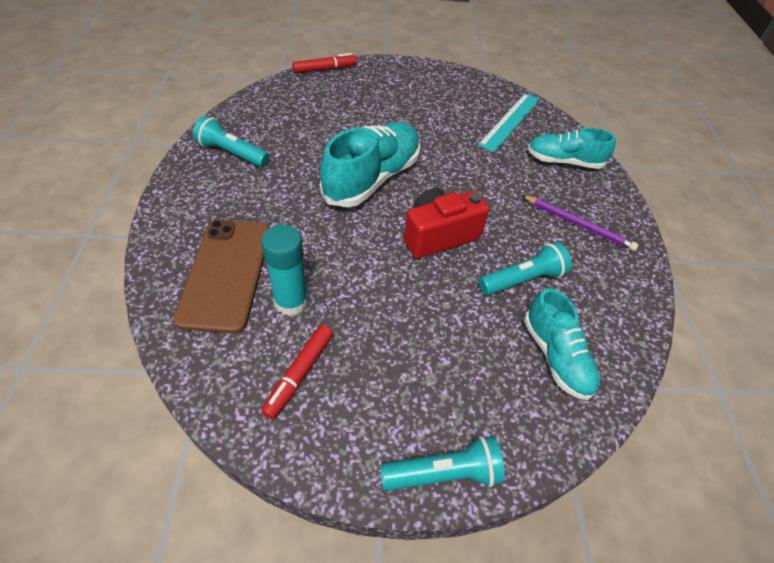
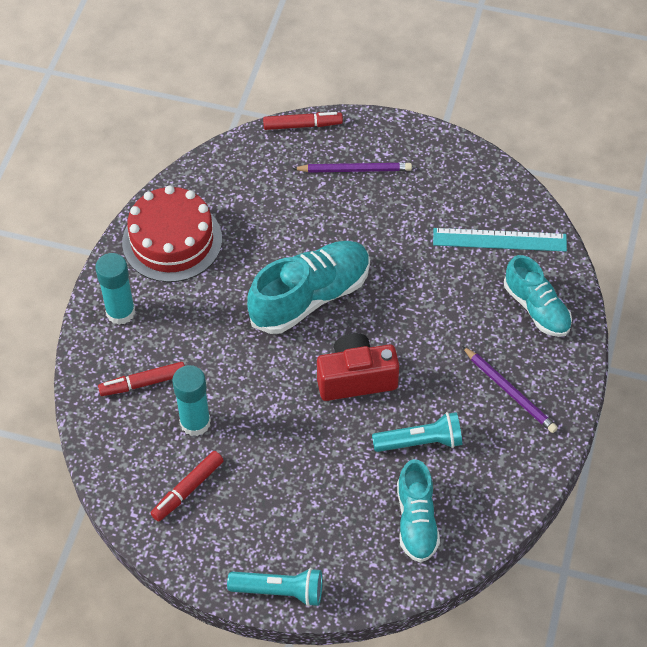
camera: 20 degrees right, 5 degrees up
(190, 214) = (120, 312): none -> turquoise glue stick
(226, 273) = (143, 383): brown phone -> red marker
(232, 153) = (172, 241): turquoise flashlight -> red cake
(376, 91) = (355, 169): none -> purple pencil
(510, 121) = (499, 240): turquoise ruler -> turquoise ruler turned 45 degrees clockwise
(564, 161) = (536, 308): turquoise shoe -> turquoise shoe turned 150 degrees counterclockwise

